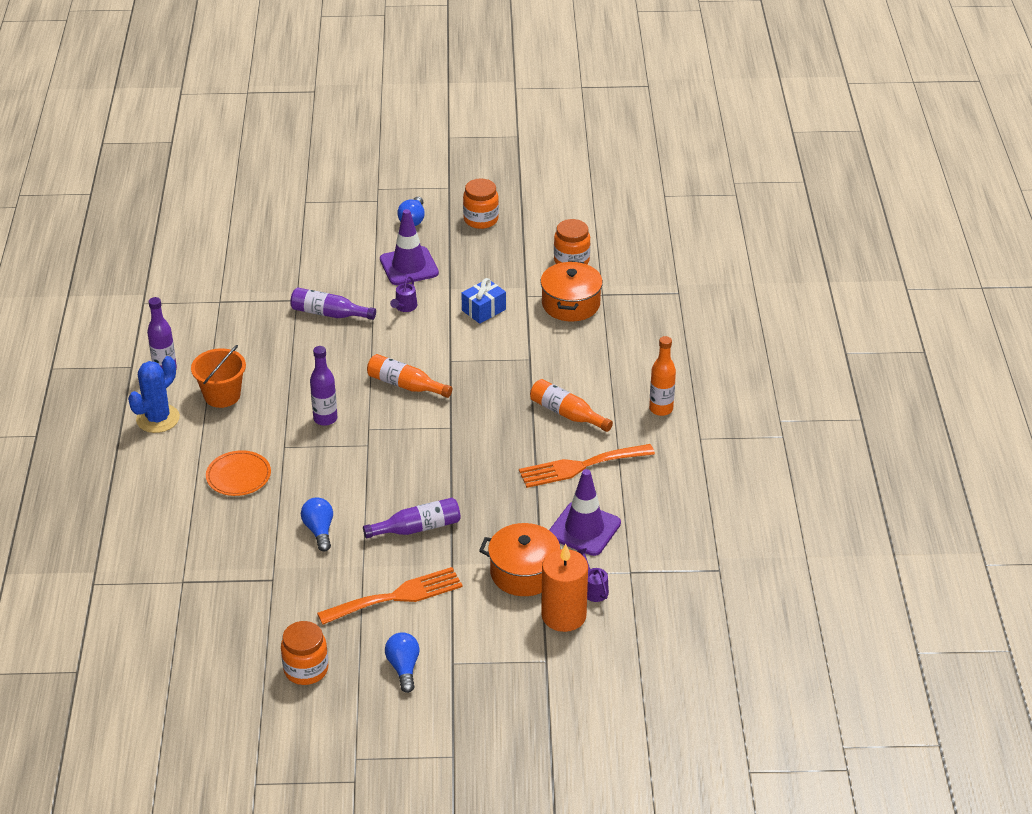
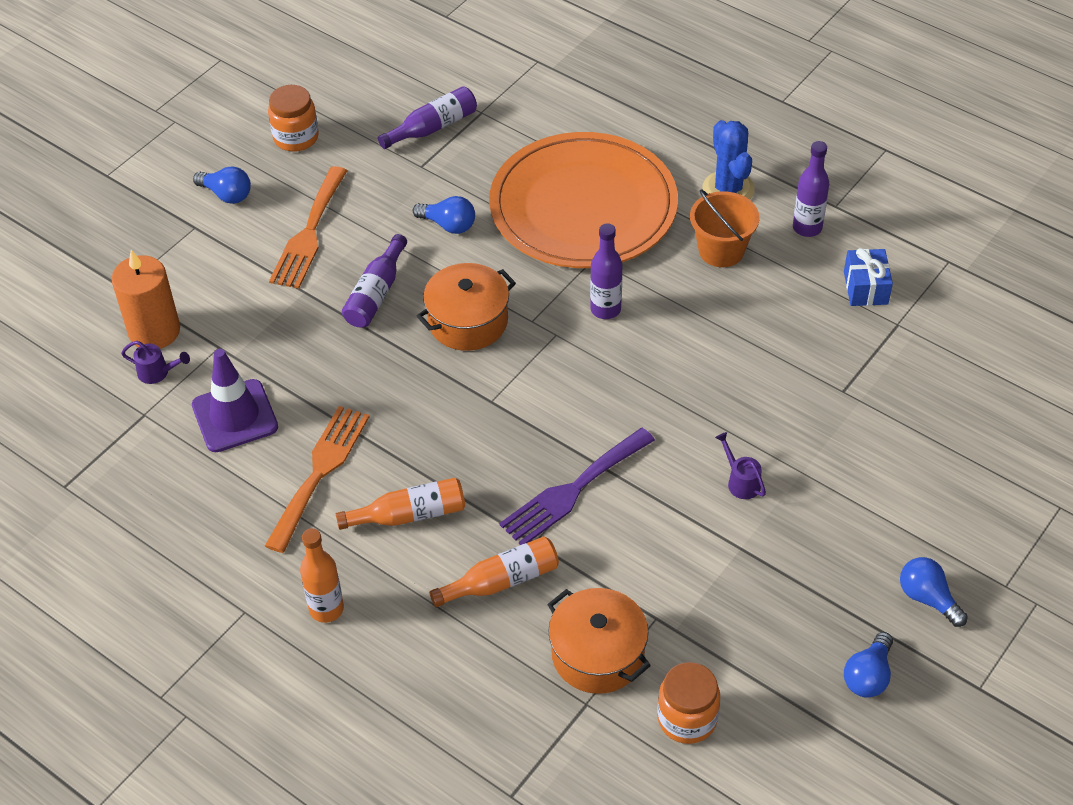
camera: 130 degrees right, 10 degrees up
(238, 476) = (583, 207): orange plate -> orange plate, size x2.46
(329, 314) = (789, 406): purple bottle -> purple bottle (433, 127)
(405, 385) = (596, 402): orange bottle -> orange bottle (501, 581)
(409, 266) = (823, 533): purple traffic cone -> none
(479, 362) = (573, 490): none -> purple fork
(481, 219) = (868, 676): orange jar -> blue light bulb
(483, 310) = (667, 555): blue gift -> blue gift (865, 288)
(524, 572) = (235, 335): orange pot -> orange pot (468, 321)

